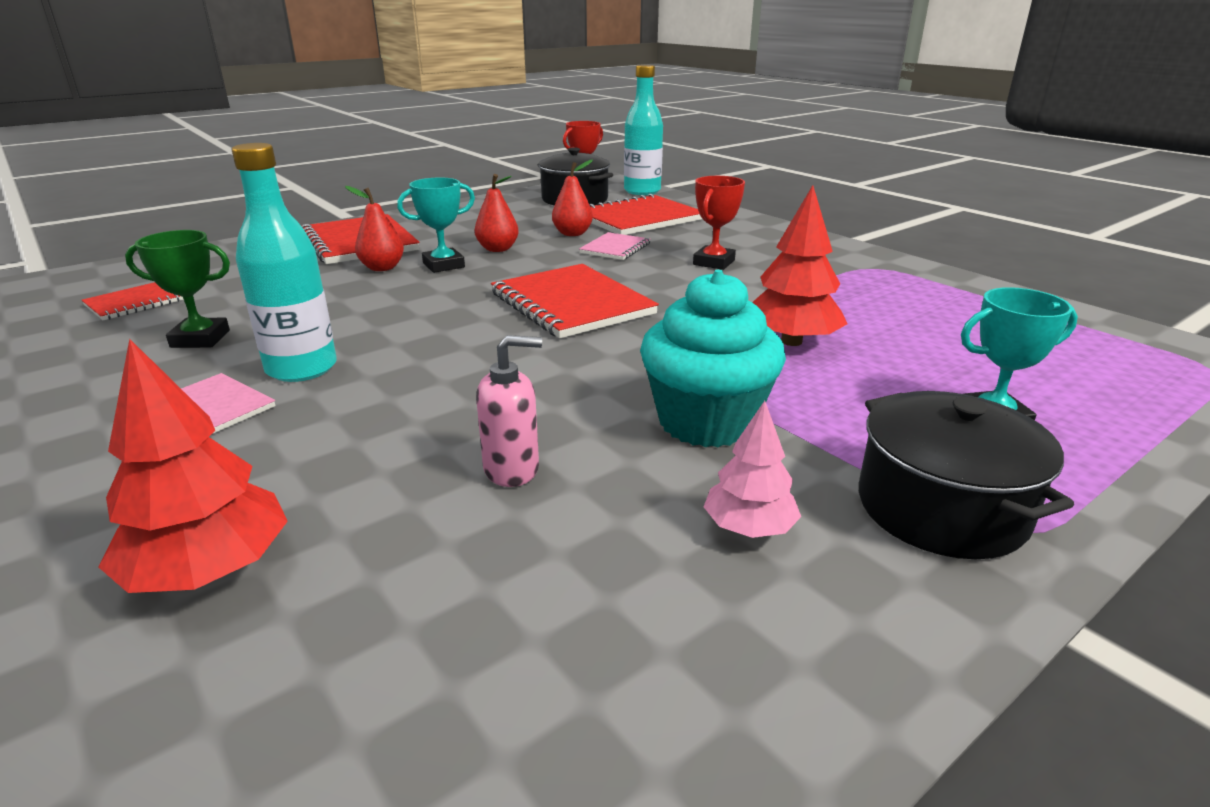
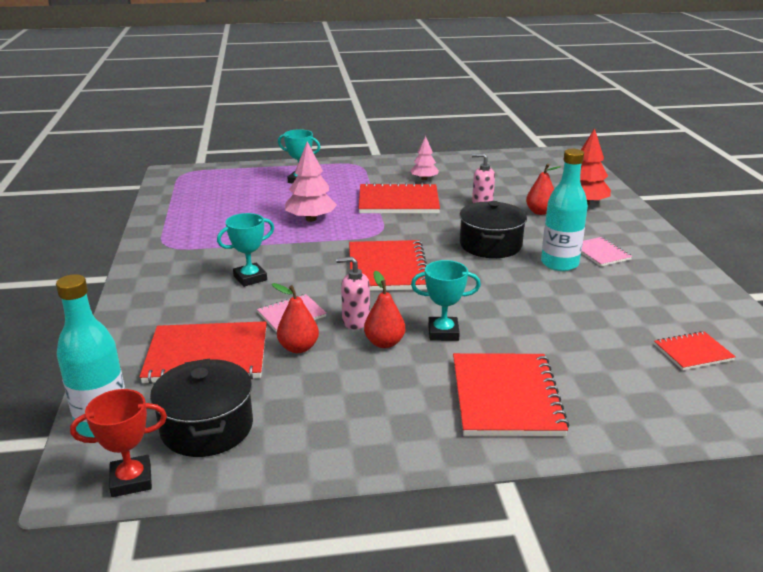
camera: 150 degrees left, 0 degrees up
(200, 339) = (624, 300): green trophy -> none
(382, 268) = (494, 344): red pear -> red pear (540, 212)
(545, 256) = (355, 321): none -> pink soap dispenser
(706, 422) = (398, 201): turquoise cupcake -> red notebook
(714, 262) = (250, 278): red trophy -> turquoise trophy
(791, 341) = (311, 219): red tree -> pink tree
(941, 508) = (365, 171): black pot -> black pot (490, 245)

